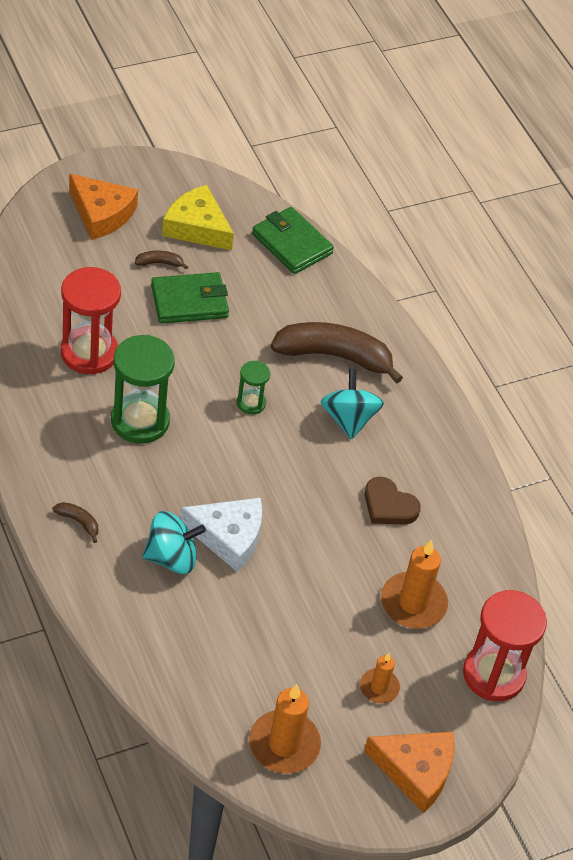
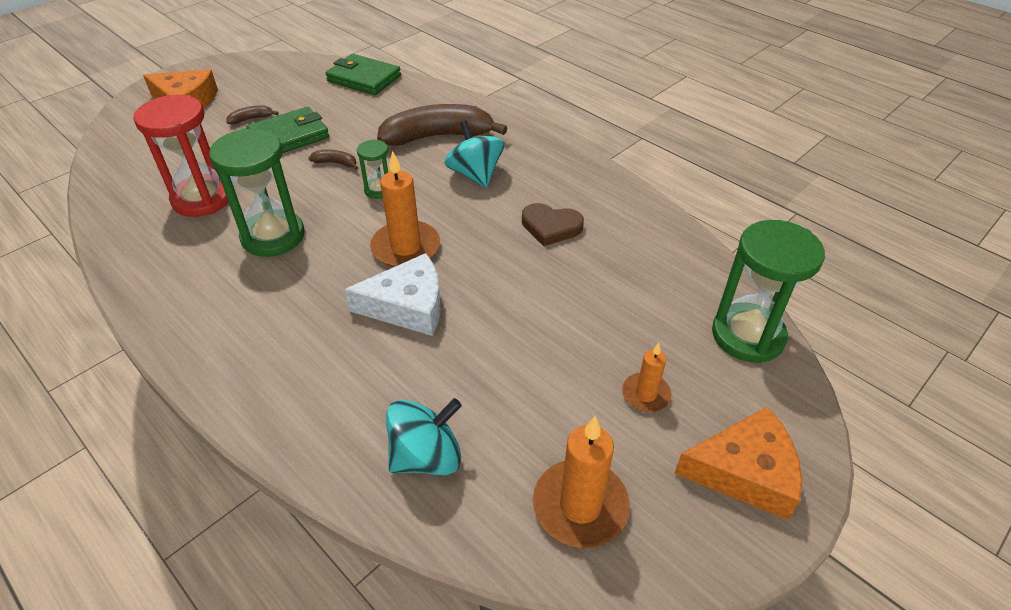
camera: 15 degrees left, 5 degrees down
(79, 522) = (233, 349): brown banana -> brown banana (336, 163)
(172, 558) = (354, 347): turquoise spinning top -> turquoise spinning top (426, 456)
(197, 227) = (277, 89): yellow cheese -> none
(413, 603) = (626, 300): orange candle -> orange candle (406, 247)
(493, 674) = (747, 335): red hourglass -> green hourglass

